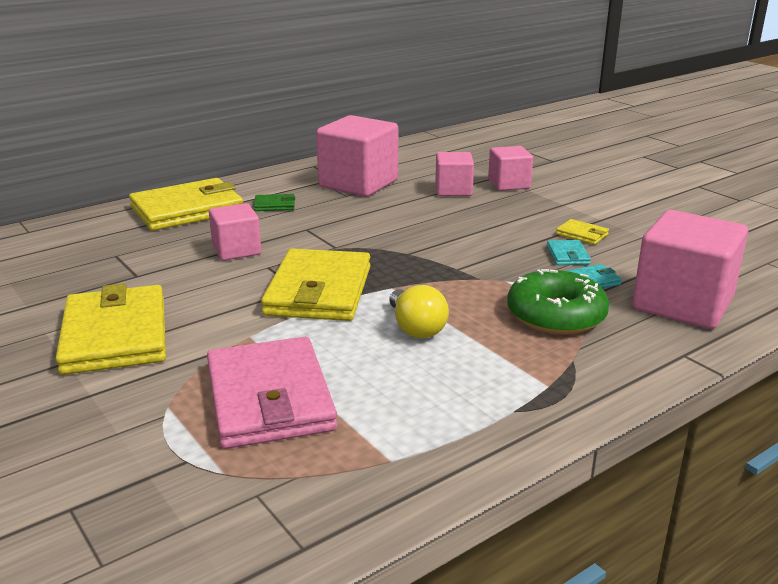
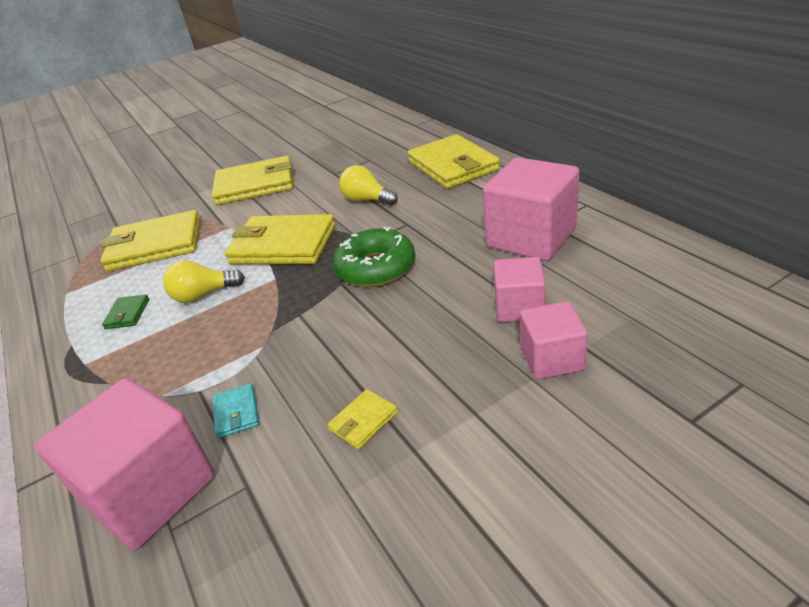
camera: 100 degrees right, 10 degrees up
(236, 250) = (367, 200): pink cube -> yellow light bulb
(269, 398) = (155, 245): pink wallet -> yellow wallet
(274, 205) = (464, 201): green wallet -> green wallet (127, 314)
(556, 315) = (181, 377): green donut -> green donut (376, 268)
(568, 255) = (305, 400): turquoise wallet -> none

